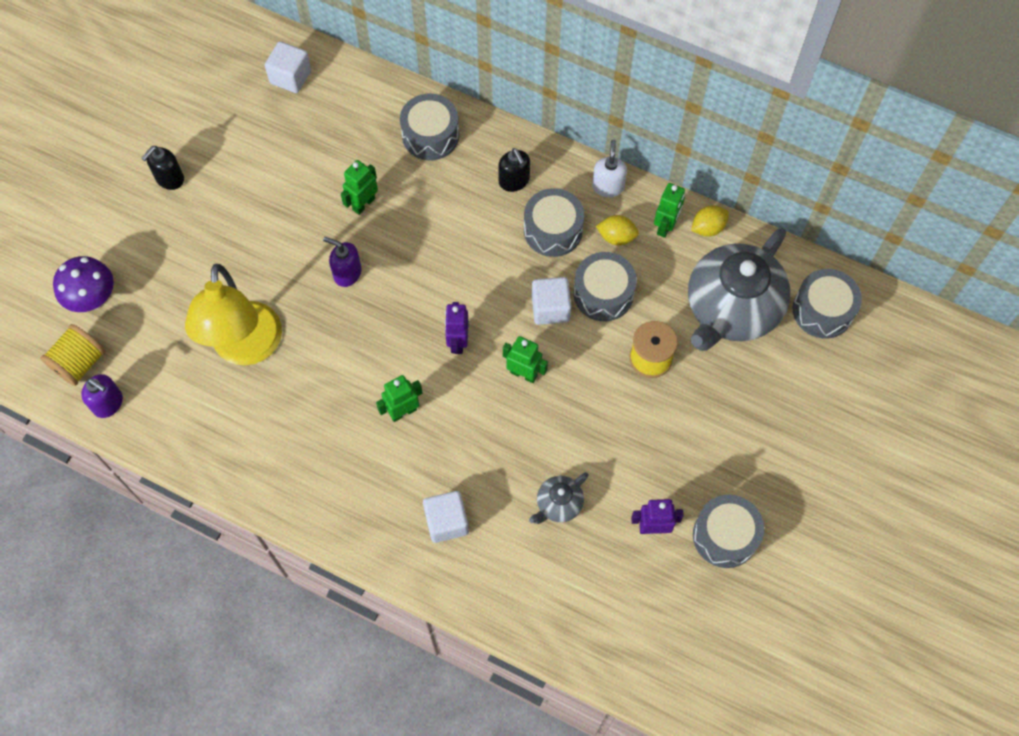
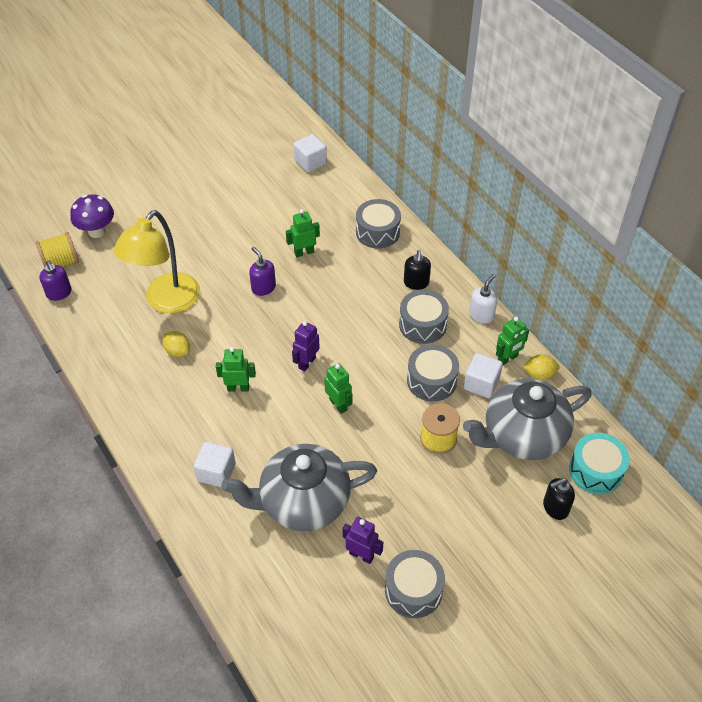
camera: 30 degrees right, 15 degrees down
(169, 179) = (193, 186): black soap dispenser -> black soap dispenser (555, 507)
(550, 308) = (386, 372): white cube -> white cube (481, 384)
(558, 504) = (303, 502): grey teapot -> grey teapot, size x2.26
(616, 237) = (466, 349): yellow lemon -> yellow lemon (177, 351)
(822, 310) = (595, 470): grey drum -> turquoise drum

